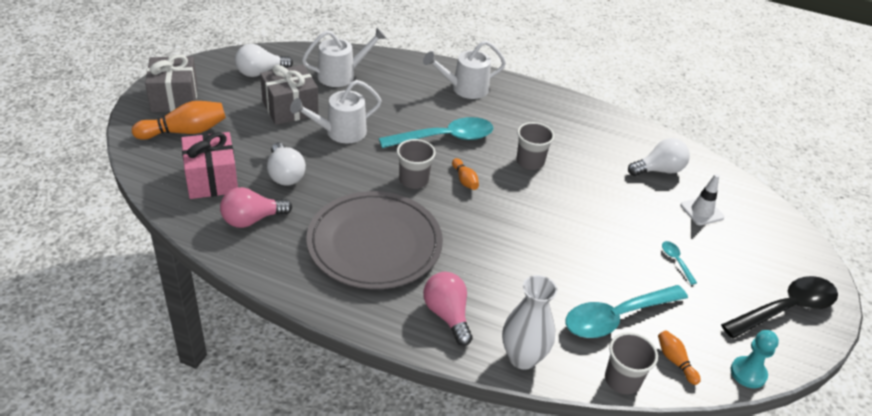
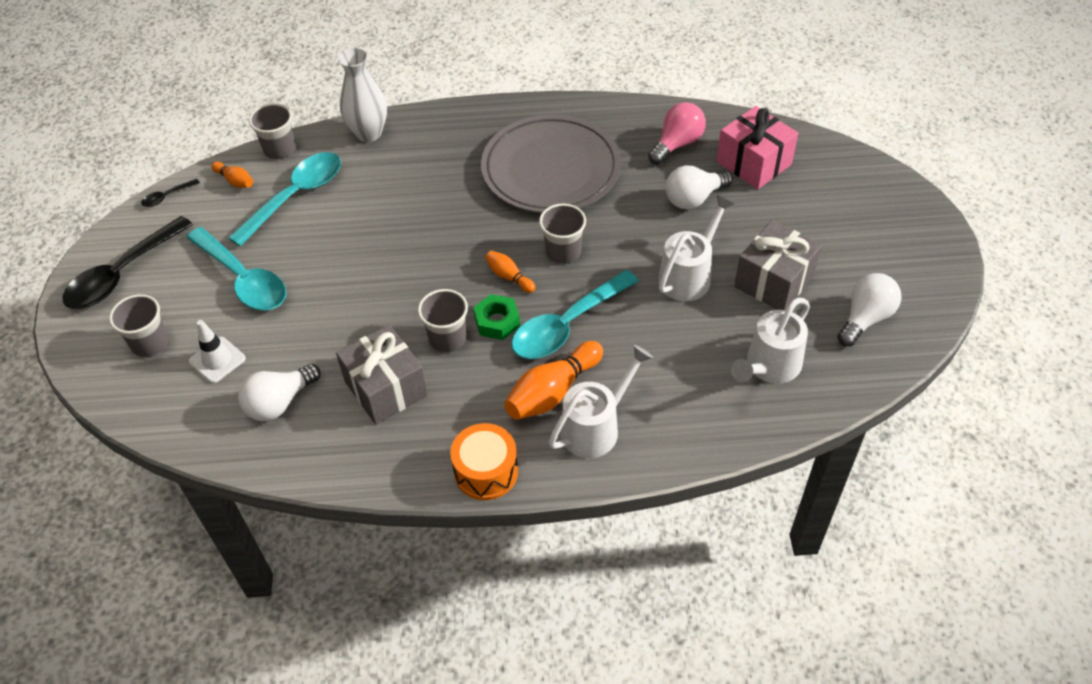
camera: 160 degrees right, 10 degrees up
(174, 98) = (904, 233): grey gift -> grey gift (386, 388)
(185, 132) = (841, 199): orange bowling pin -> orange bowling pin (552, 392)
(285, 175) = (694, 198): white light bulb -> white light bulb turned 75 degrees counterclockwise
(447, 315) = (447, 139): pink light bulb -> none
(490, 158) = (497, 321): none -> green nut
(540, 94) = (486, 471): none -> orange drum
(676, 261) = (243, 279): turquoise spoon -> turquoise spoon, size x2.35
(748, 373) = (167, 197): turquoise pawn -> black spoon
(755, 243) = (150, 343): none -> grey cup

